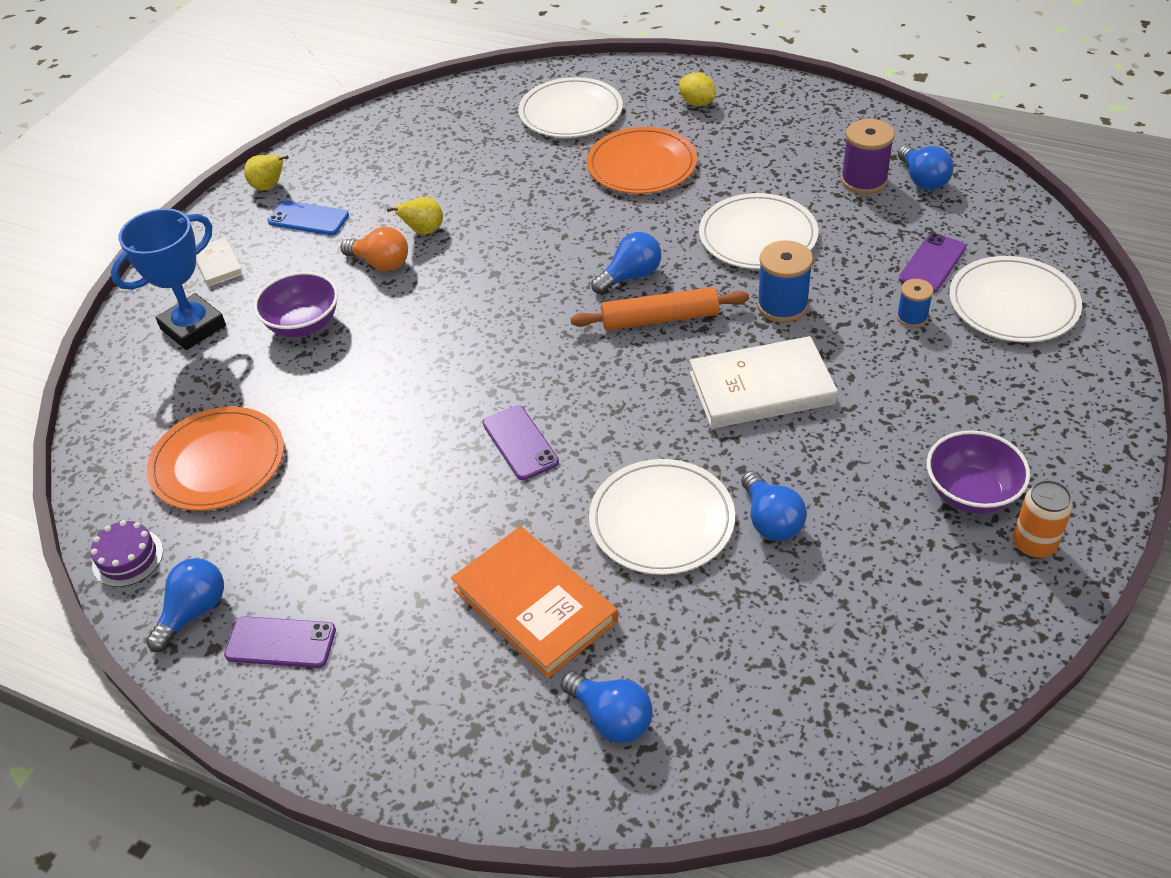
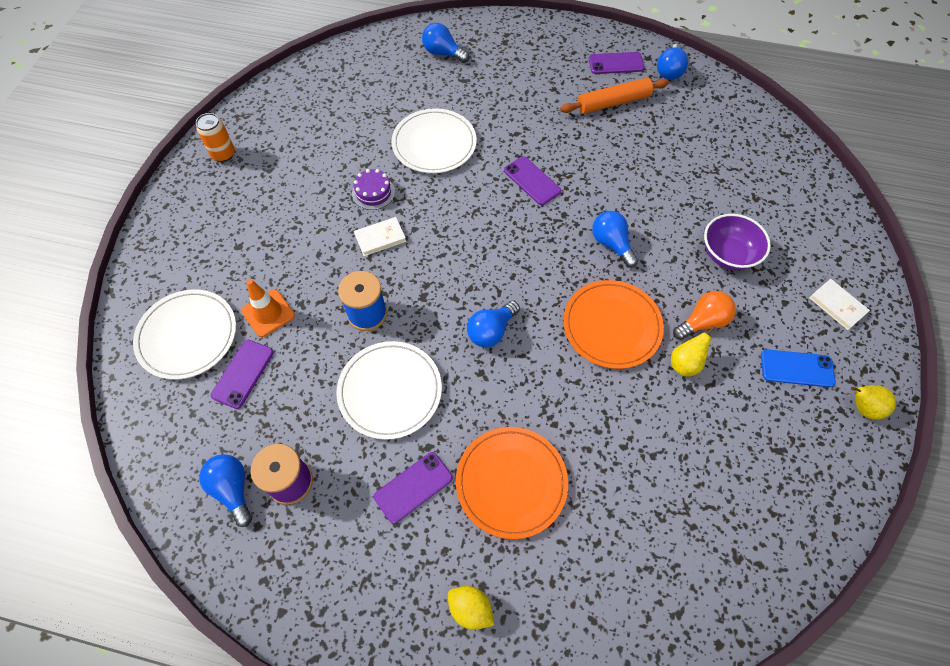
camera: 165 degrees right, 15 degrees up
(128, 558) = (725, 91): purple cake -> purple cake (373, 192)
(193, 327) = (808, 242): blue trophy -> none
(218, 462) = (715, 147): orange plate -> orange plate (612, 326)
(381, 263) = (702, 322): orange light bulb -> orange light bulb turned 135 degrees clockwise
(534, 605) = (493, 94): orange book -> none
(571, 112) = (610, 572): white plate -> none
(660, 319) = (460, 290): orange rolling pin -> orange rolling pin (613, 102)
(739, 169) = (413, 487): none -> purple phone
(761, 388) = (380, 238): white book -> white book, size x0.51
(771, 521) = (371, 151): blue light bulb -> blue light bulb (611, 244)
(912, 317) = (268, 313): blue spool -> orange traffic cone
(971, 493) = (252, 180): purple bowl -> none

